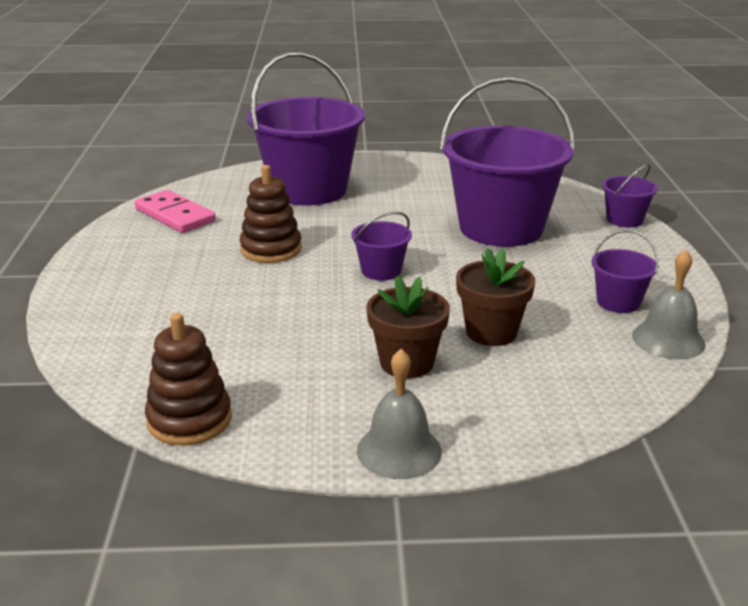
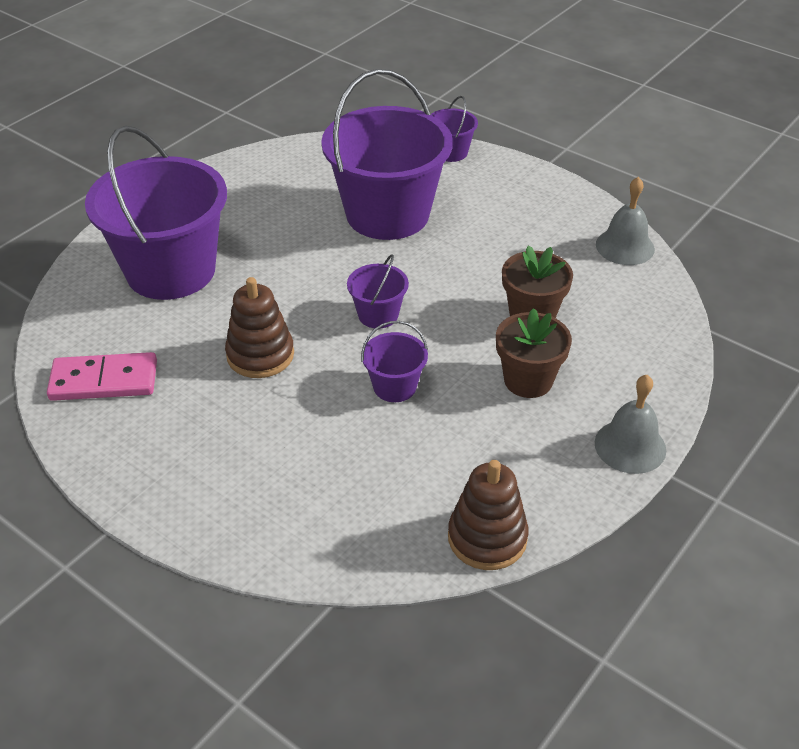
camera: 50 degrees left, 15 degrees up
(618, 302) = (558, 234): purple bucket -> purple bucket (394, 386)

